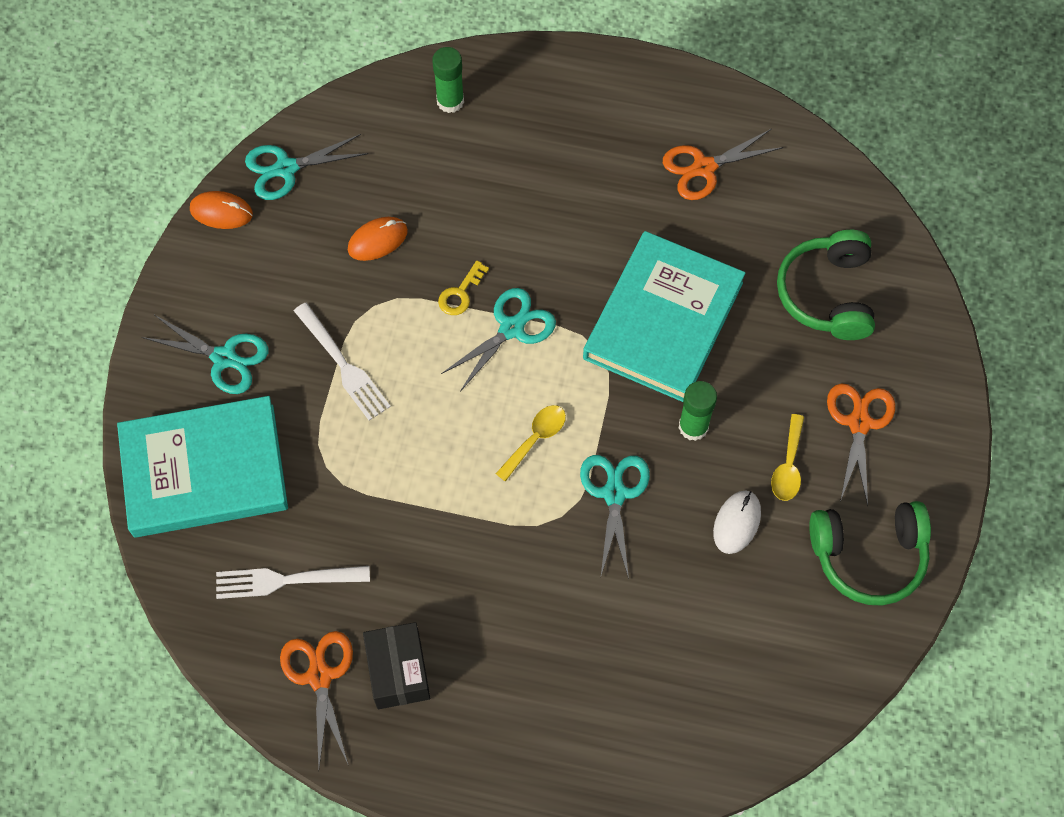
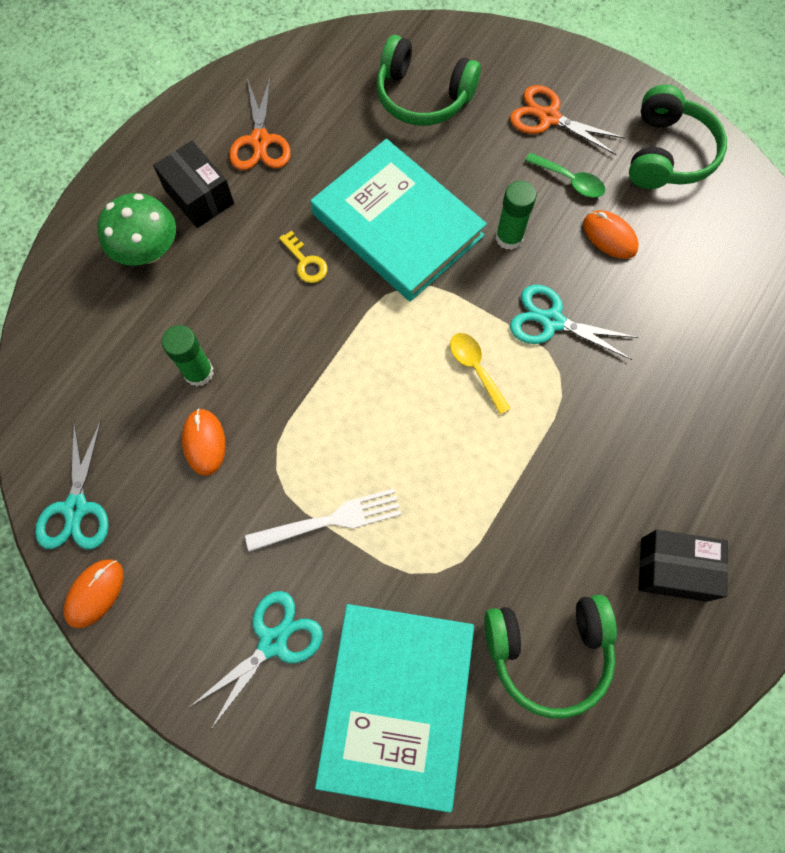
camera: 70 degrees left, 5 degrees up
(286, 580) = (548, 651): white fork -> green headphones
(319, 676) = (659, 648): orange scissors -> none
(450, 101) = (80, 324): green glue stick -> green glue stick (198, 372)
(460, 293) = (297, 384): yellow key -> yellow key (305, 262)
(512, 328) = (354, 351): turquoise scissors -> none
(544, 123) = (148, 251): none -> green mushroom
(619, 141) = (199, 196): none -> black box
(737, 523) = (609, 236): white mouse -> orange mouse
(788, 466) = (570, 181): yellow spoon -> green spoon

